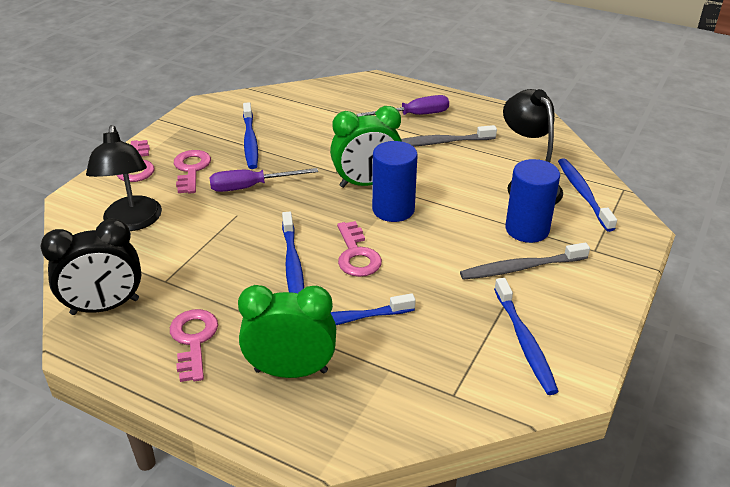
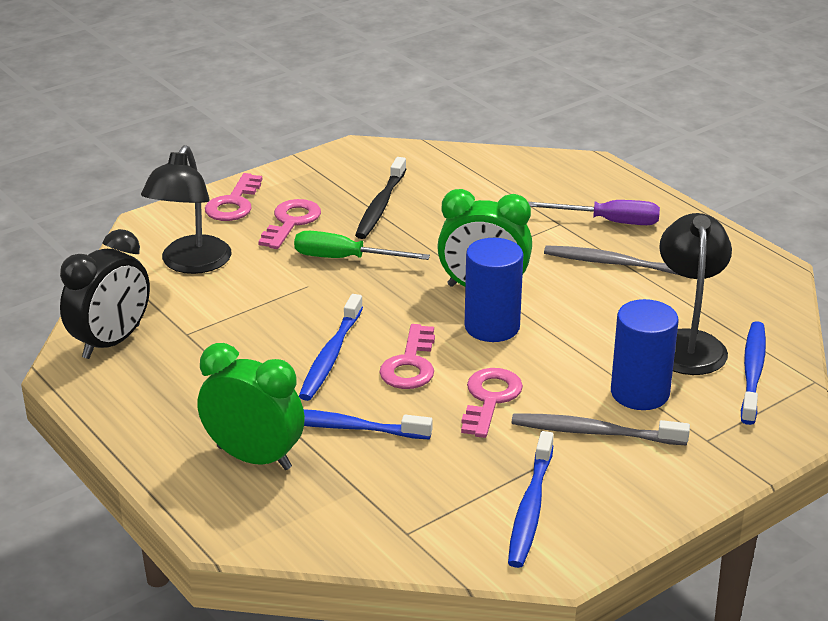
camera: 25 degrees right, 5 degrees down
(105, 307) = (111, 342): black clock -> black clock turned 60 degrees counterclockwise
(193, 340) = (177, 399): pink key -> pink key (490, 399)
(250, 141) = (380, 206): blue toothbrush -> black toothbrush
(251, 187) = (345, 259): purple screwdriver -> green screwdriver

